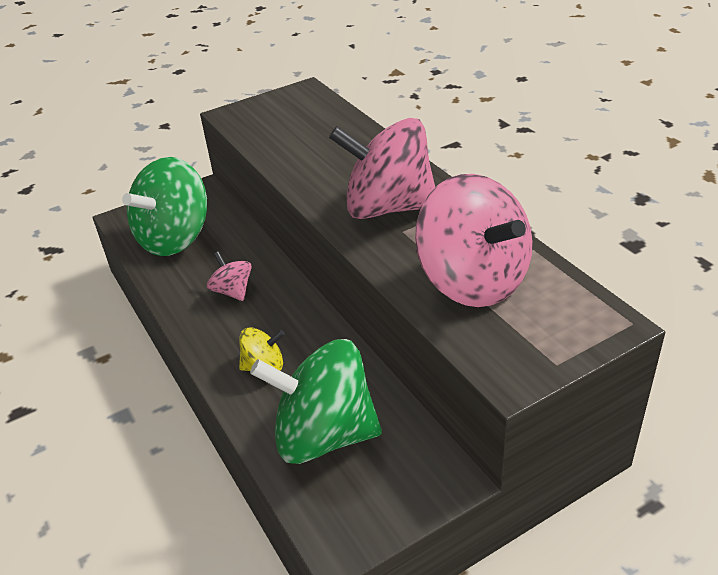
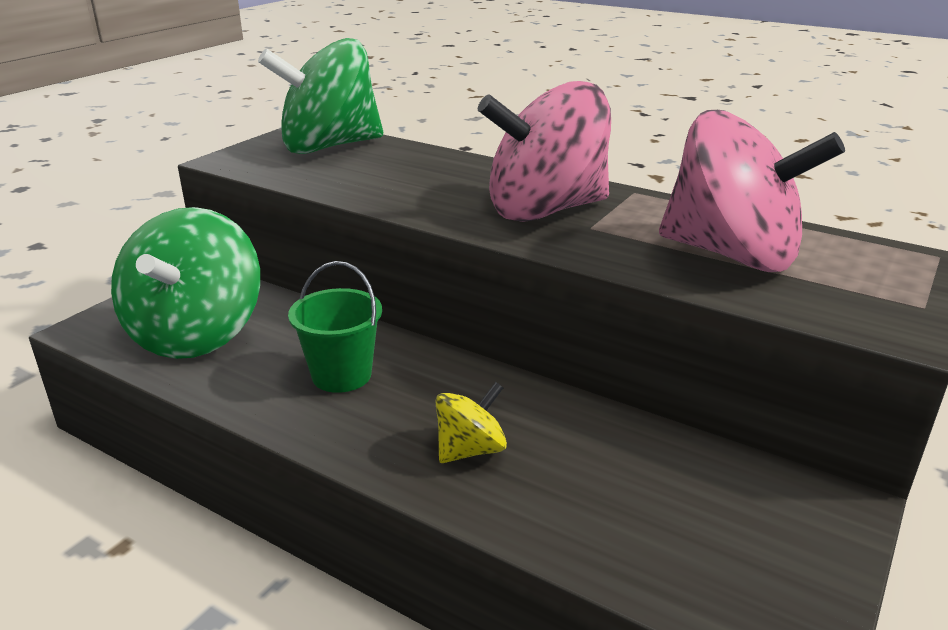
camera: 30 degrees left, 10 degrees down
(232, 291) = (341, 375): pink spinning top -> green bucket
(324, 435) = (635, 507): green spinning top -> green spinning top (329, 146)

